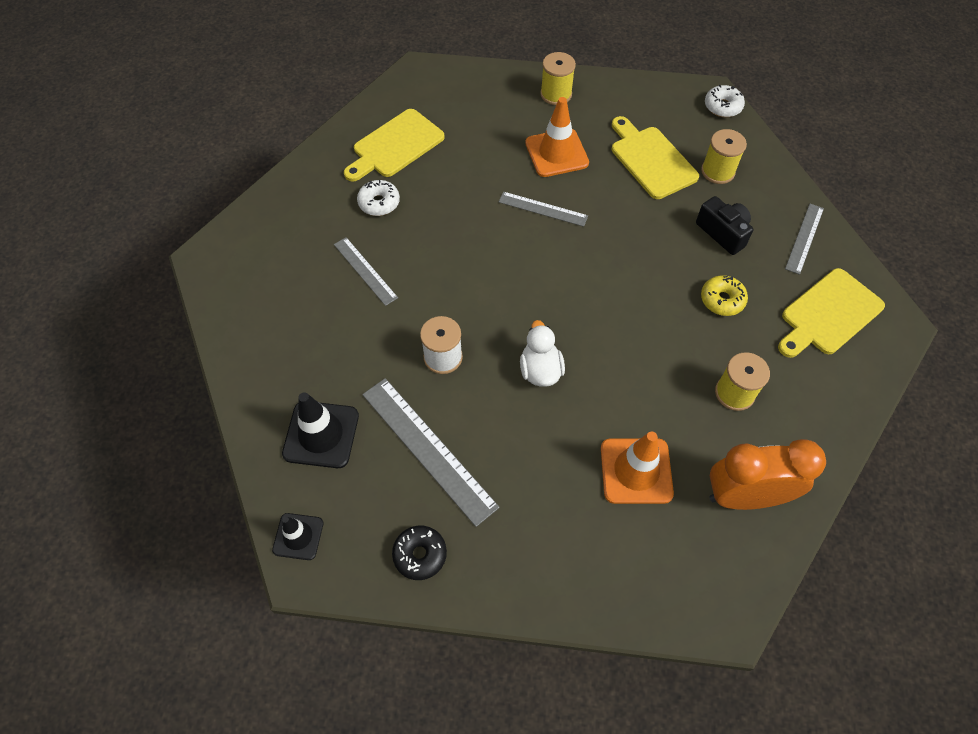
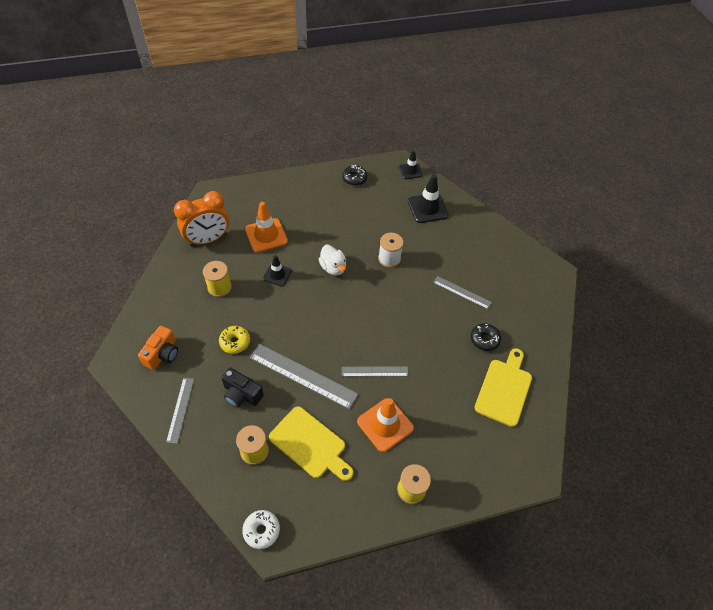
camera: 155 degrees right, 5 degrees down
(379, 203) = (484, 339): white donut -> black donut
(428, 449) = (373, 216): grey ruler -> grey ruler (303, 375)
(635, 386) = (277, 275): none -> black traffic cone
(828, 314) = (162, 354): yellow cutting board -> orange camera

